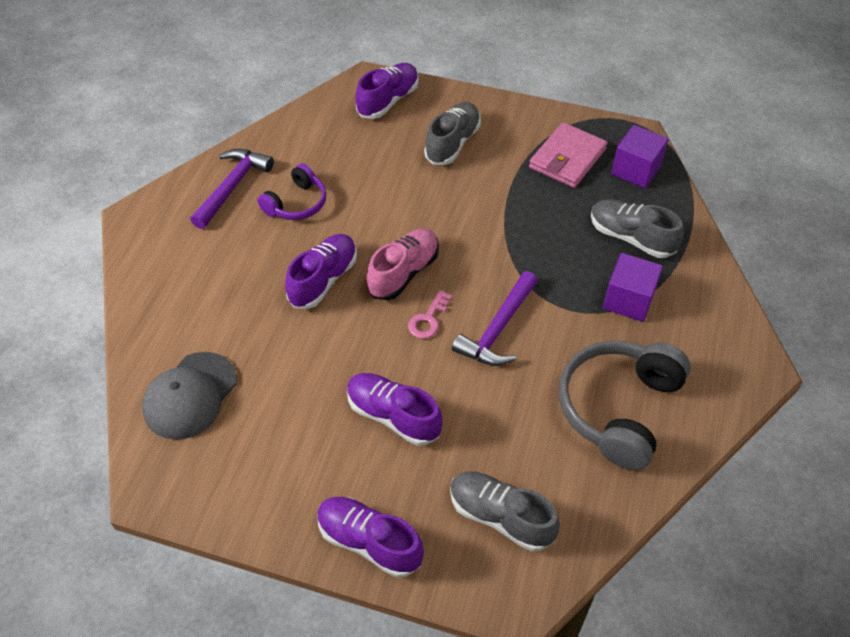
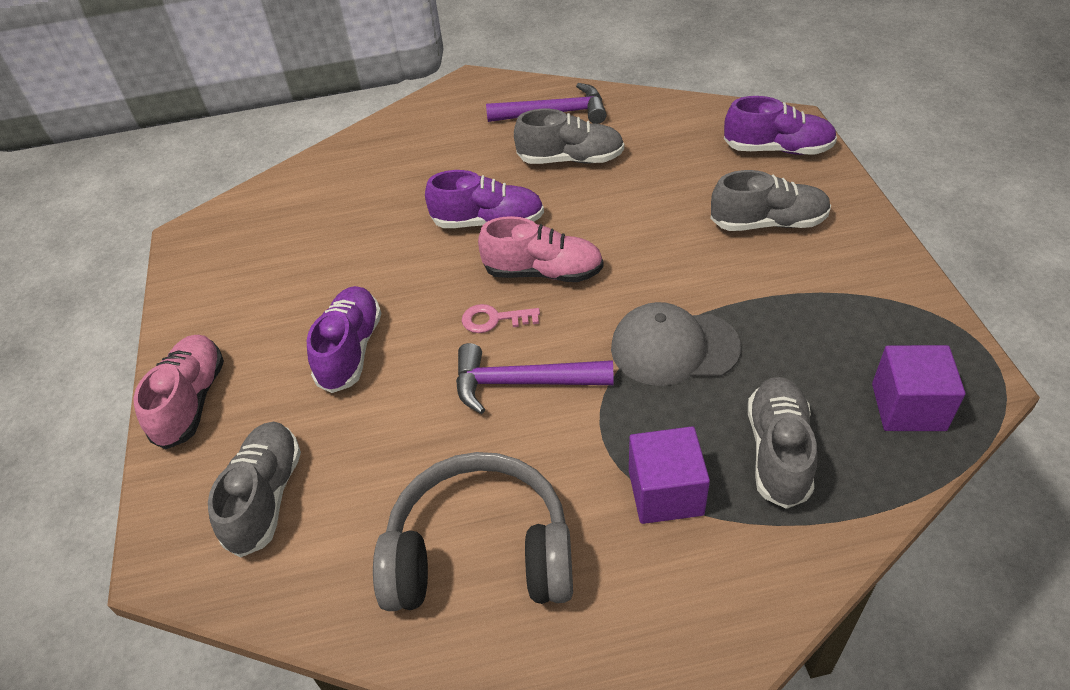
camera: 65 degrees right, 5 degrees down
(190, 395) = (297, 208): grey cap -> grey cap (674, 348)
(296, 203) = (570, 159): purple headphones -> grey shoe
(369, 542) = (191, 401): purple shoe -> pink shoe
(567, 158) = (853, 329): pink wallet -> none

